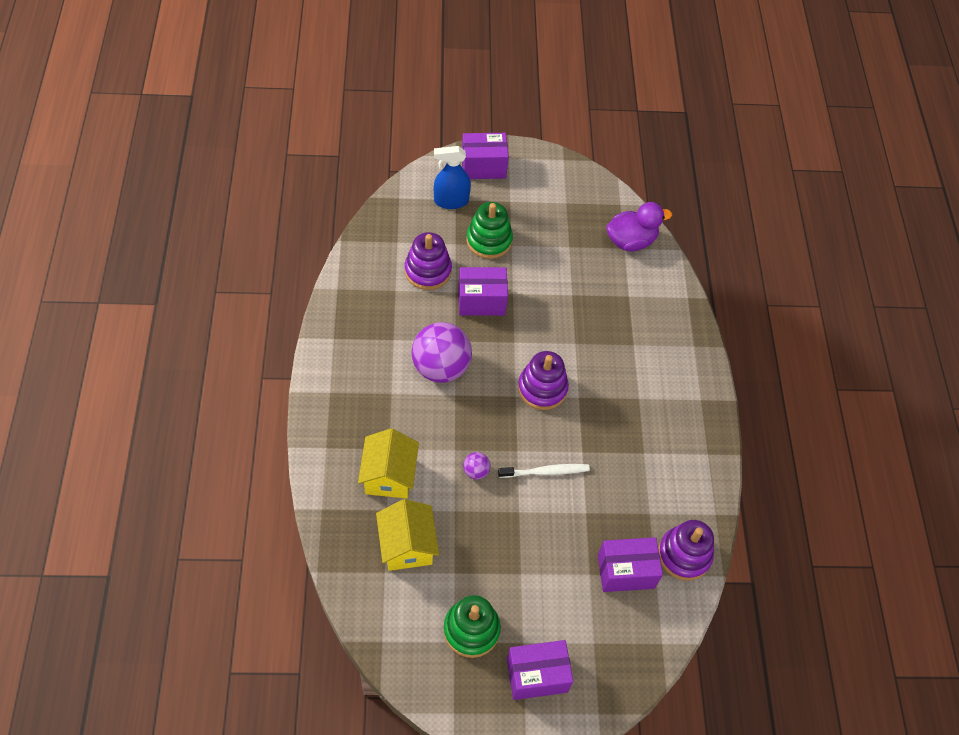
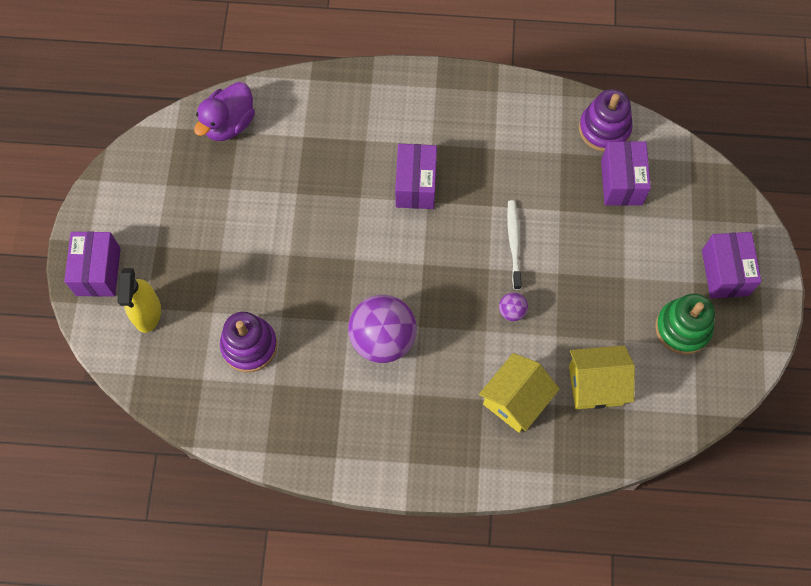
camera: 80 degrees left, 10 degrees up
(389, 476) = (515, 400): yellow house -> yellow house turned 60 degrees counterclockwise
(451, 201) = (147, 313): blue spray bottle -> yellow spray bottle
(481, 301) = (297, 289): purple box -> purple box (415, 185)
(489, 240) = (212, 274): green stacking toy -> none
(542, 388) = (415, 236): purple stacking toy -> none
(631, 241) = (229, 124): purple duck -> purple duck turned 135 degrees counterclockwise

